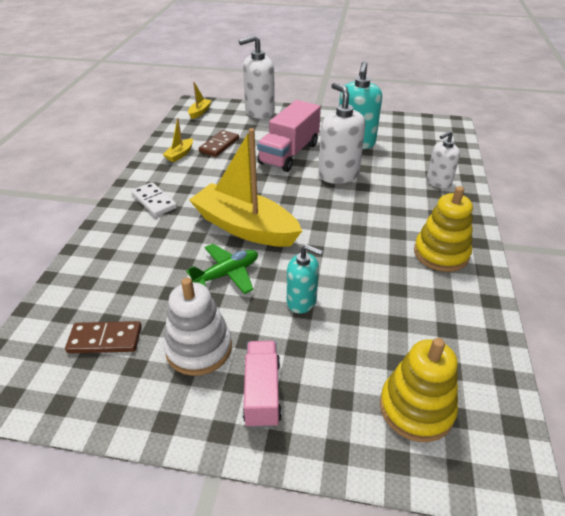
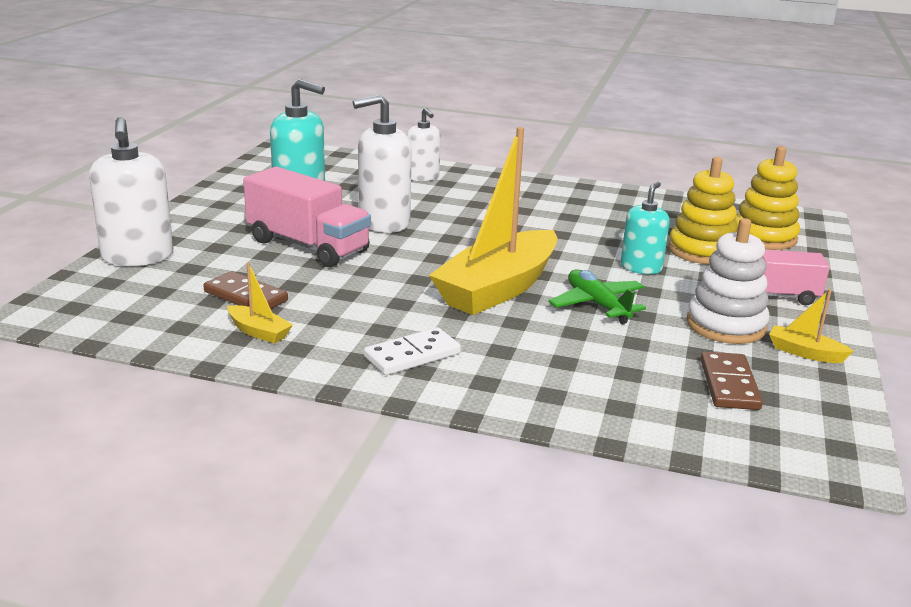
camera: 85 degrees left, 15 degrees down
(200, 112) = (86, 309): yellow boat -> yellow boat (805, 353)
(441, 253) = (559, 197): yellow stacking toy -> yellow stacking toy (702, 251)

